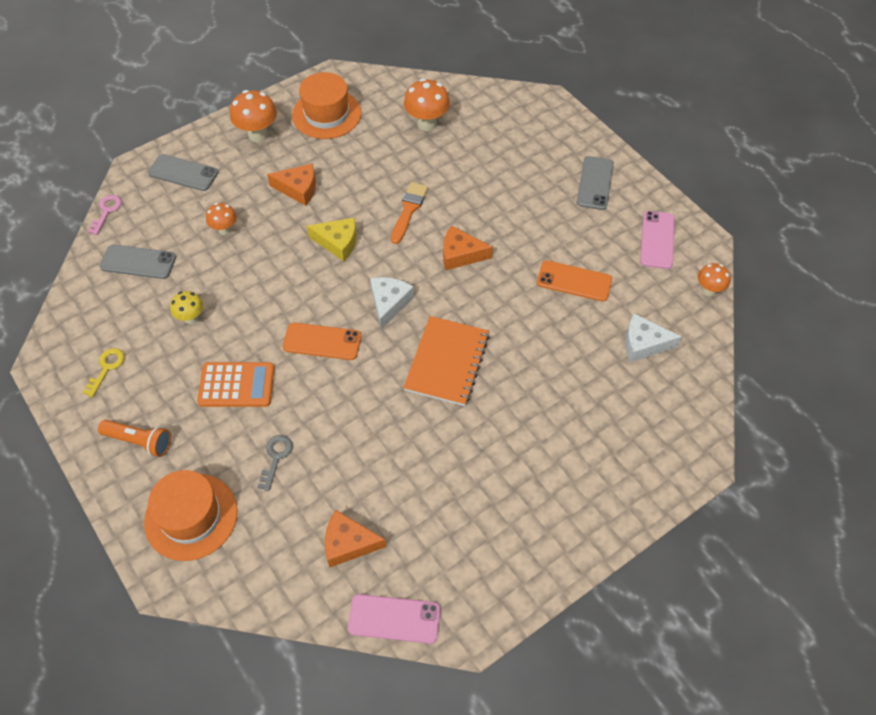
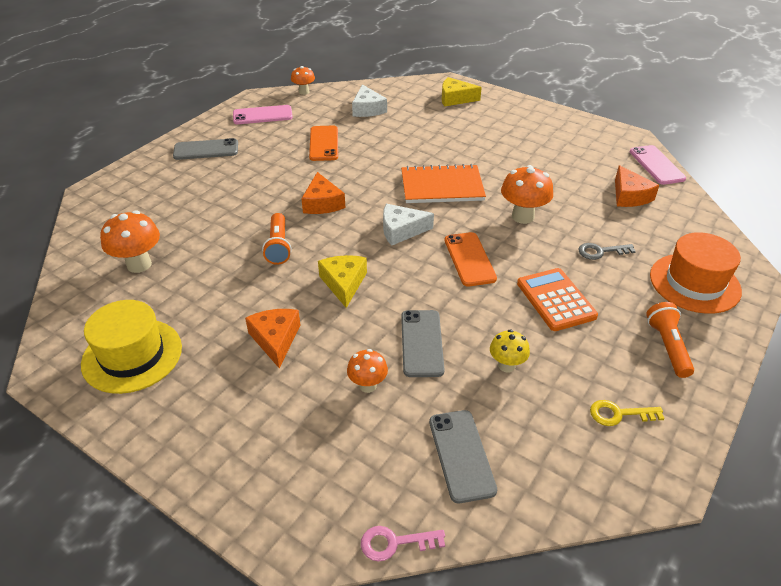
camera: 110 degrees left, 15 degrees down
(183, 173) = (284, 475): grey phone -> grey phone (422, 343)
(258, 134) = (185, 415): orange mushroom -> orange mushroom (522, 216)
(326, 114) = (132, 355): orange hat -> yellow hat
(409, 210) = (278, 246): orange brush -> orange flashlight
(645, 452) = (455, 99): none -> yellow cheese

